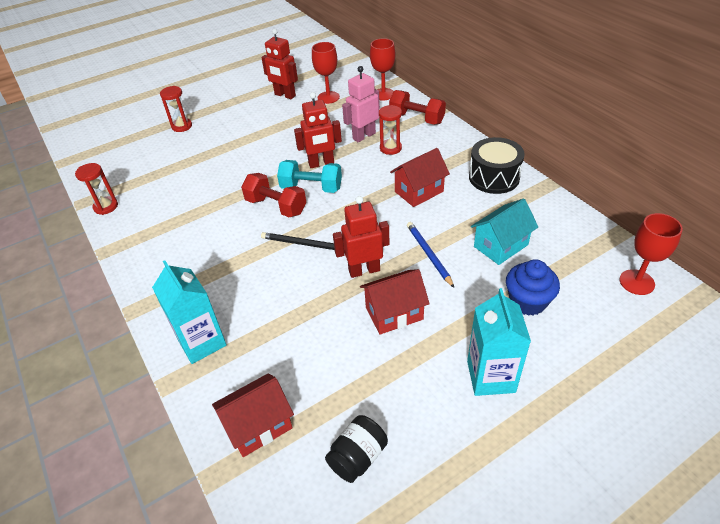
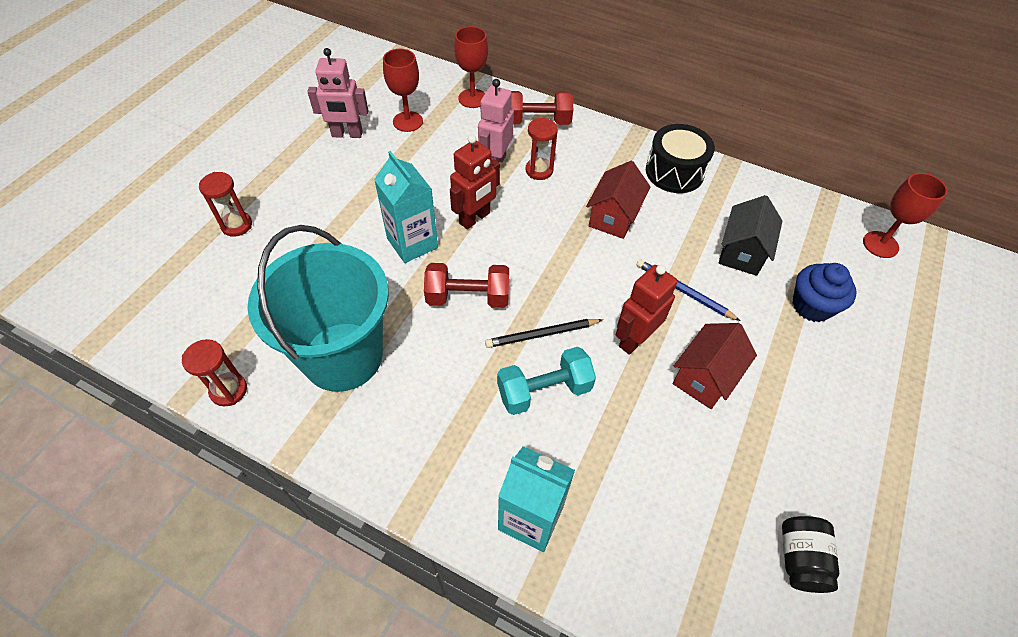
camera: 35 degrees left, 10 degrees up
(177, 212) = (343, 356): none -> turquoise bucket
(258, 426) = (679, 583): red house -> none
(285, 95) = (347, 134): red robot -> pink robot
(311, 188) = (490, 256): turquoise dumbbell -> turquoise dumbbell (544, 390)
(491, 376) = (842, 404): turquoise carton -> turquoise carton (412, 243)
(501, 246) = (742, 252): turquoise house -> black house

